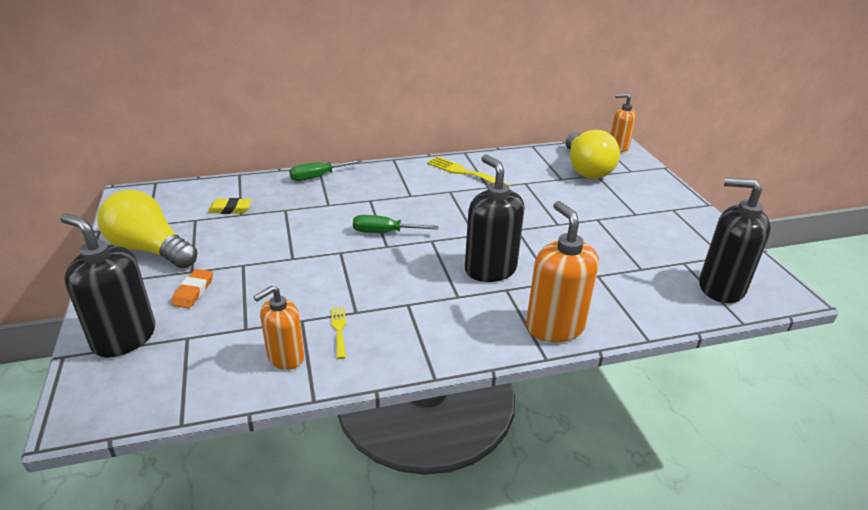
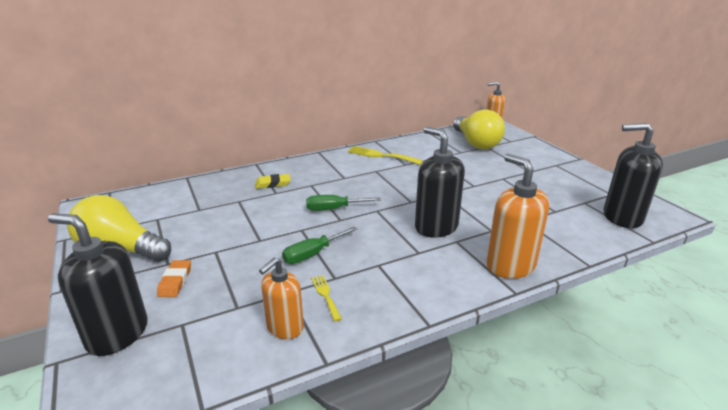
camera: 10 degrees left, 5 degrees down
(230, 209) = (188, 206): yellow eraser -> yellow eraser (273, 184)
(317, 177) = (258, 172): green screwdriver -> green screwdriver (312, 254)

